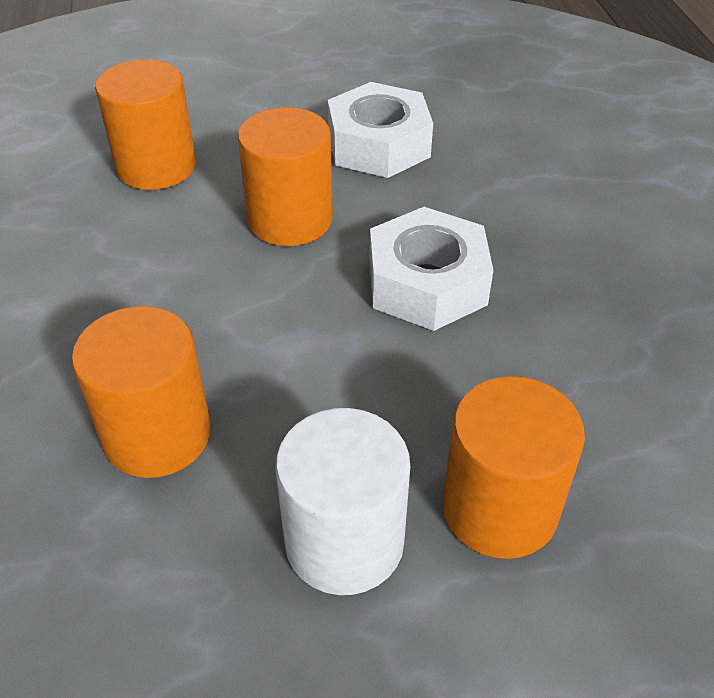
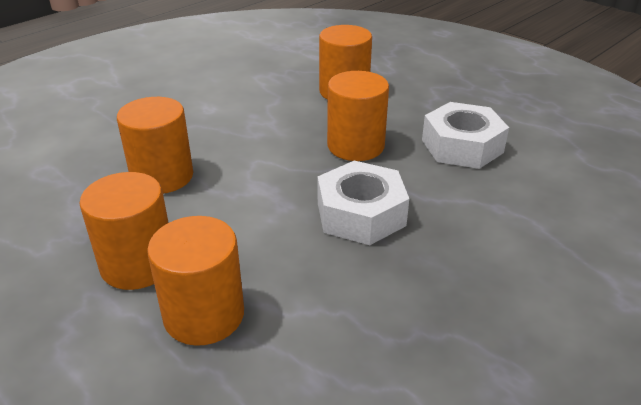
camera: 55 degrees right, 10 degrees down
(344, 542) = (138, 264): white cylinder -> orange cylinder

